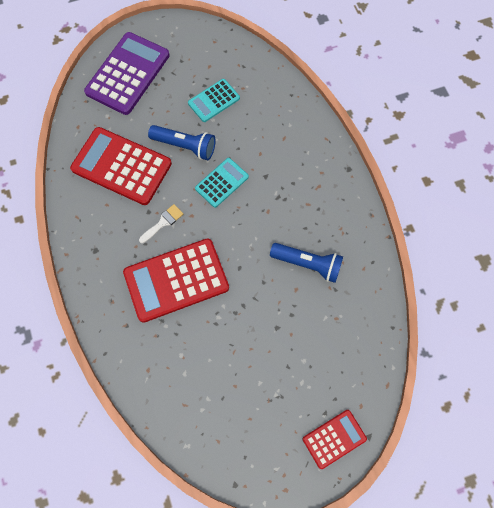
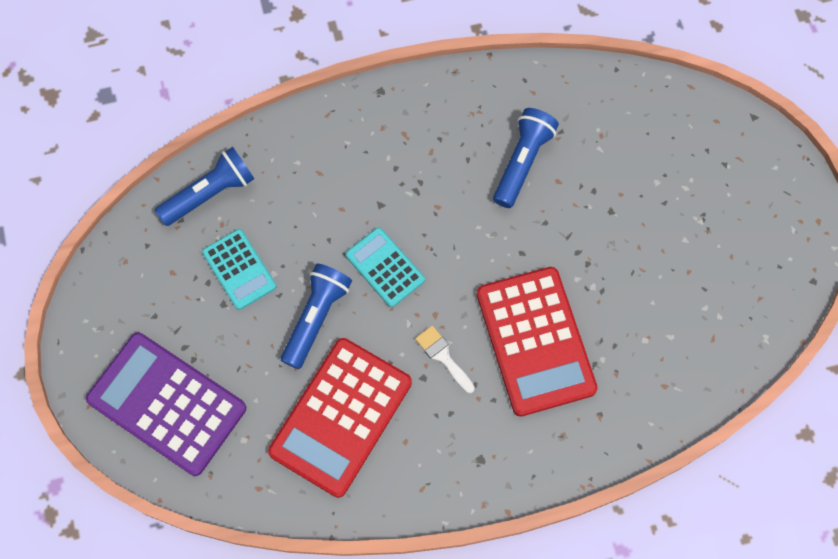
camera: 85 degrees left, 0 degrees up
(262, 79) = (210, 193): none -> blue flashlight
(334, 438) = (756, 157): red calculator -> none

